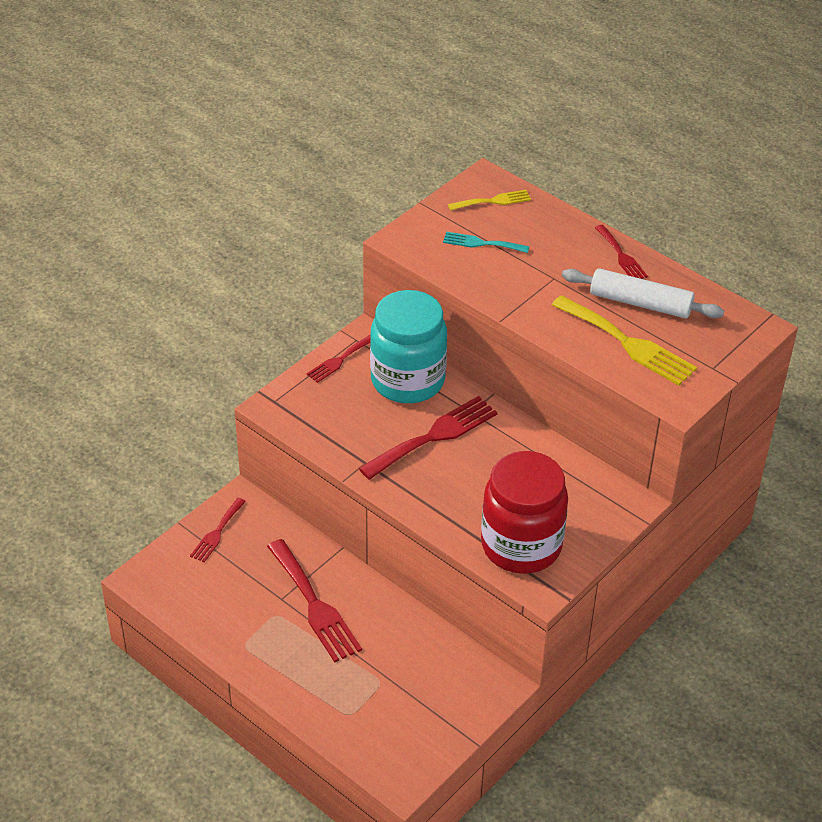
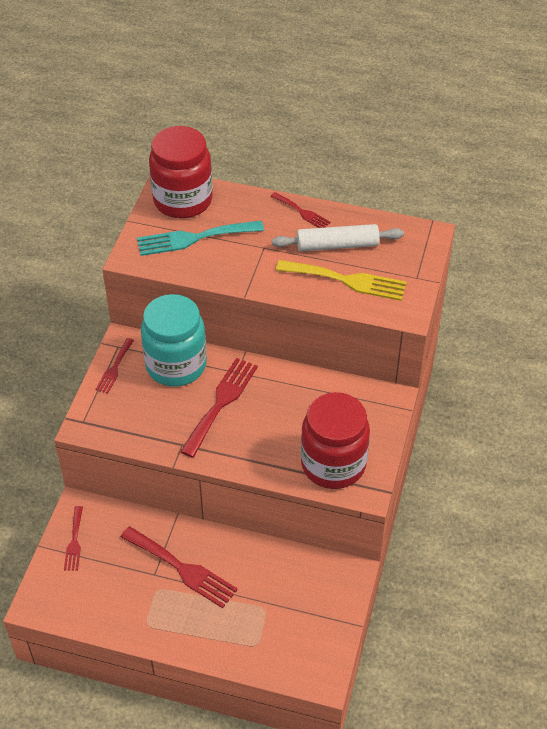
camera: 25 degrees left, 5 degrees up
(481, 243) = (194, 238): turquoise fork -> turquoise fork, size x1.79
(493, 201) = (183, 200): yellow fork -> red jar

